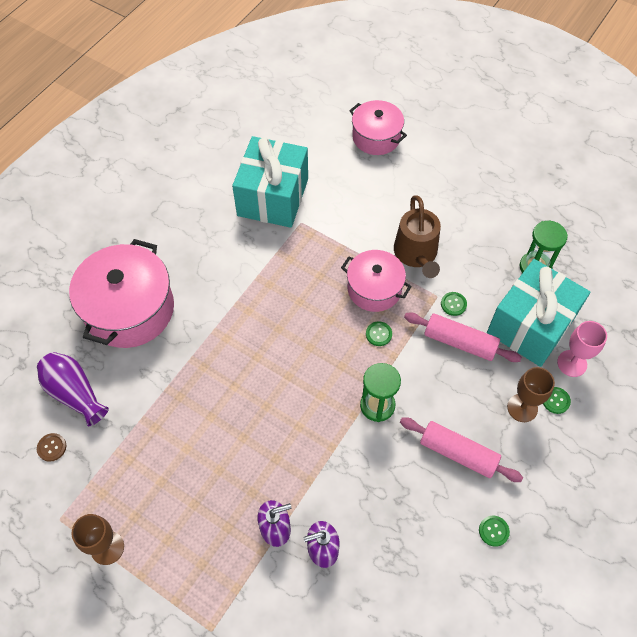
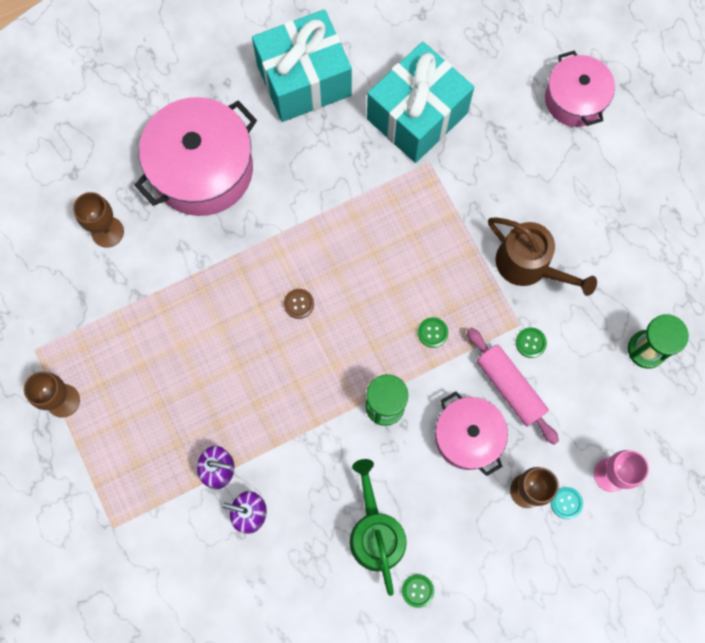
camera: 30 degrees right, 15 degrees up
(52, 447) = (61, 276): brown button -> brown button (299, 304)
(75, 393) = (107, 232): purple vase -> brown goblet
(374, 289) = (459, 280): pink pot -> pink pot (467, 436)
(416, 254) = (528, 265): brown watering can -> brown watering can turned 75 degrees counterclockwise
(432, 505) = (376, 533): none -> green watering can
(458, 453) = (433, 498): pink rolling pin -> none
(530, 325) = (596, 410): turquoise gift -> turquoise gift (304, 80)
(555, 400) = (566, 503): green button -> turquoise button

